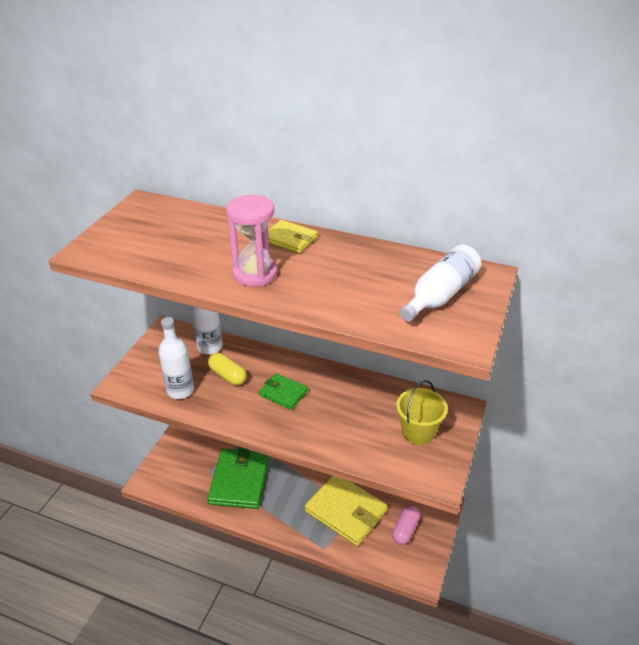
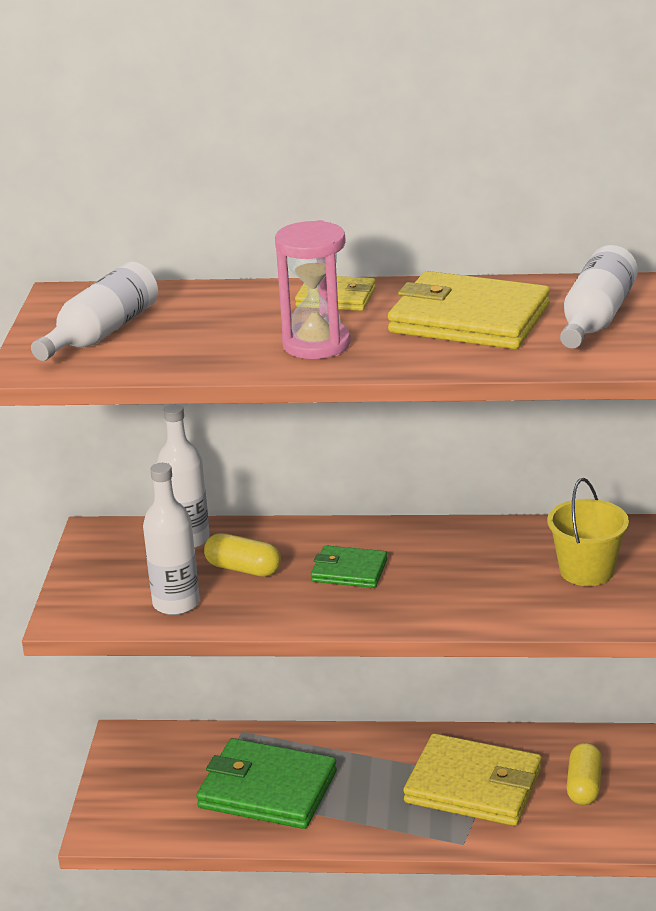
camera: 15 degrees left, 10 degrees down
(142, 235) = (102, 333): none -> white bottle
(239, 480) = (267, 790): green wallet -> green wallet turned 60 degrees counterclockwise
(359, 275) = (469, 319): none -> yellow wallet
(405, 529) = (584, 786): pink capsule -> yellow capsule

